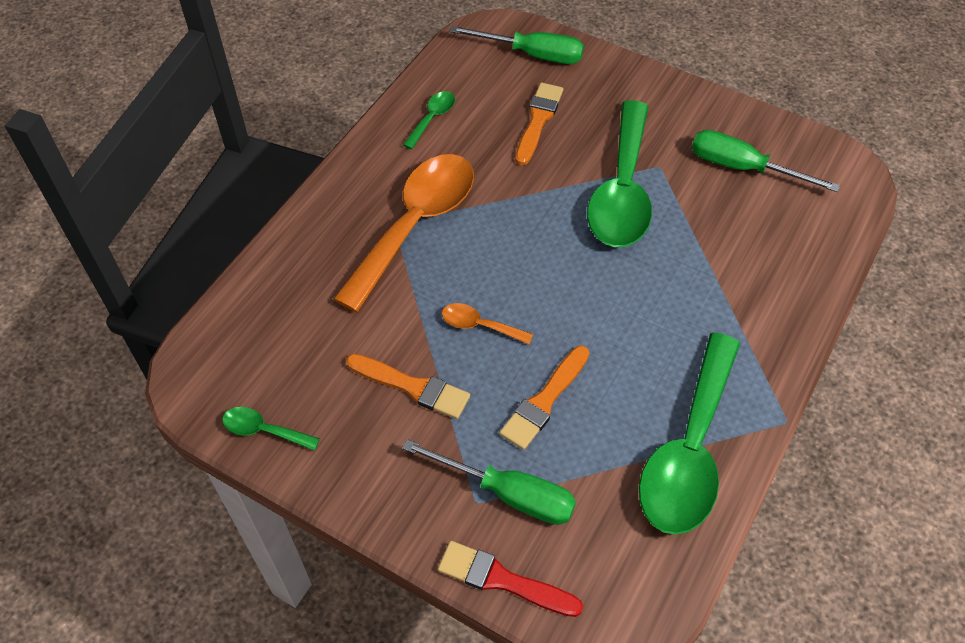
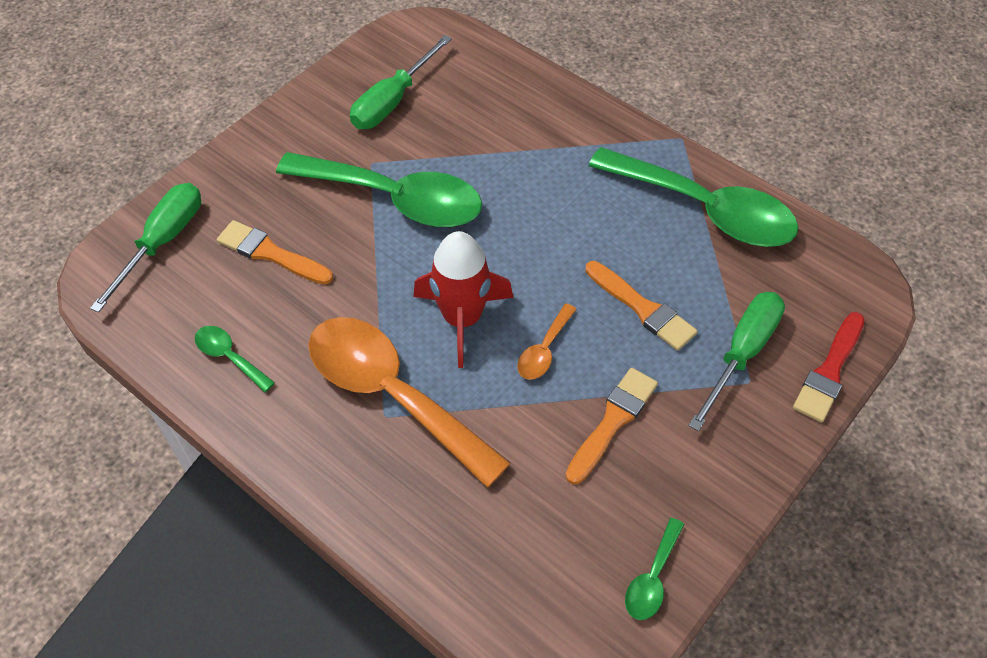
camera: 80 degrees left, 0 degrees up
(501, 260) = (462, 319): none -> red rocket

